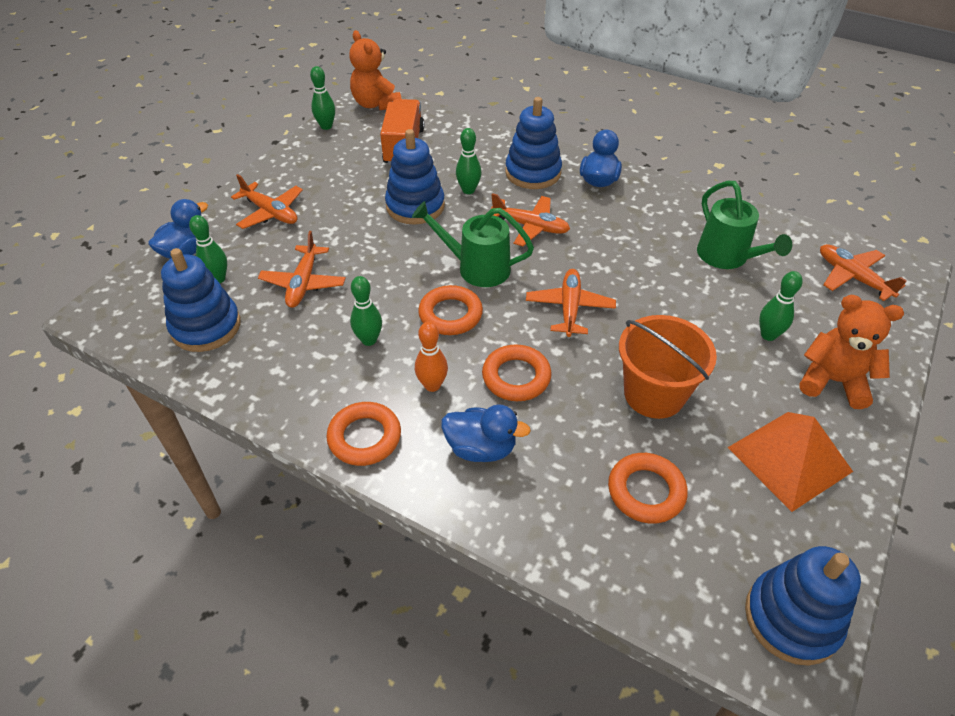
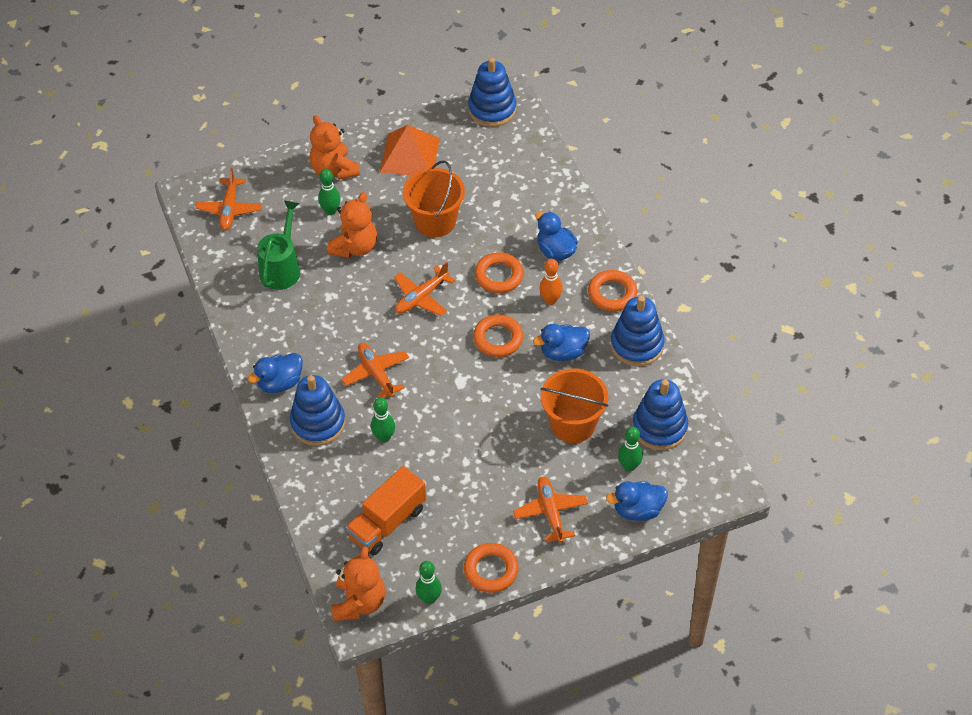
camera: 140 degrees left, 5 degrees up
(303, 283) = (573, 424): orange plane -> orange bucket
(369, 340) = (563, 352): green bowling pin -> blue duck
(415, 206) = (438, 447): blue stacking toy -> blue stacking toy (637, 345)
(476, 268) = (448, 363): green watering can -> none
(646, 491) = (495, 184): orange ring -> orange ring (491, 570)
(694, 315) = (355, 247): none -> orange teddy bear

